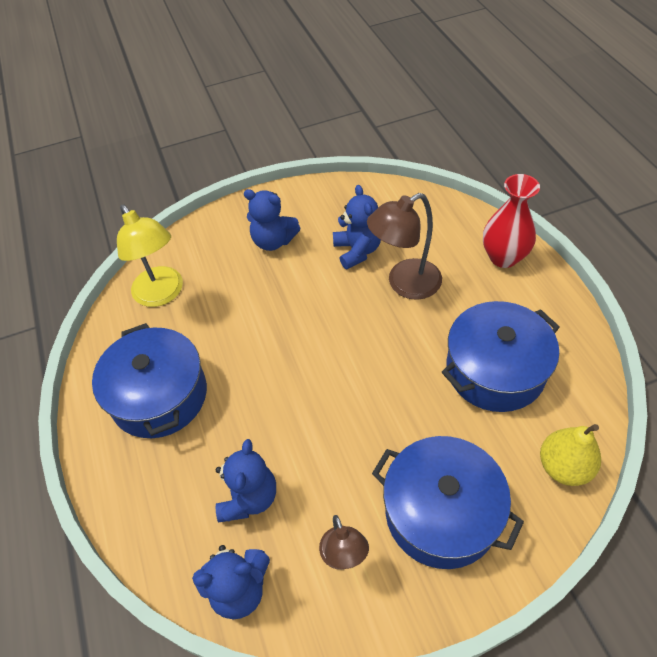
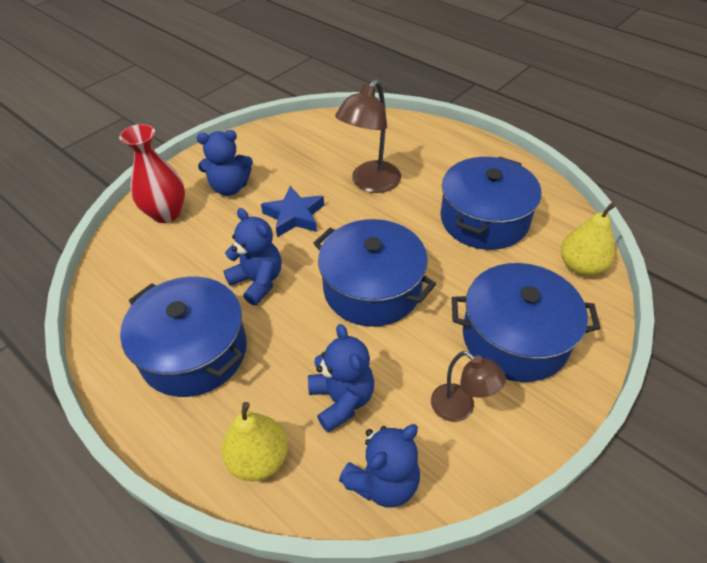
camera: 30 degrees left, 5 degrees down
(156, 517) = (259, 459): none -> yellow pear
(162, 294) = (142, 265): yellow lamp -> none
(313, 293) = (294, 216): none -> blue star
(338, 400) = (372, 288): none -> blue pot
(357, 251) = (313, 172): blue teddy bear -> blue teddy bear (258, 281)
(503, 257) = (436, 141): red vase -> red vase (166, 213)

